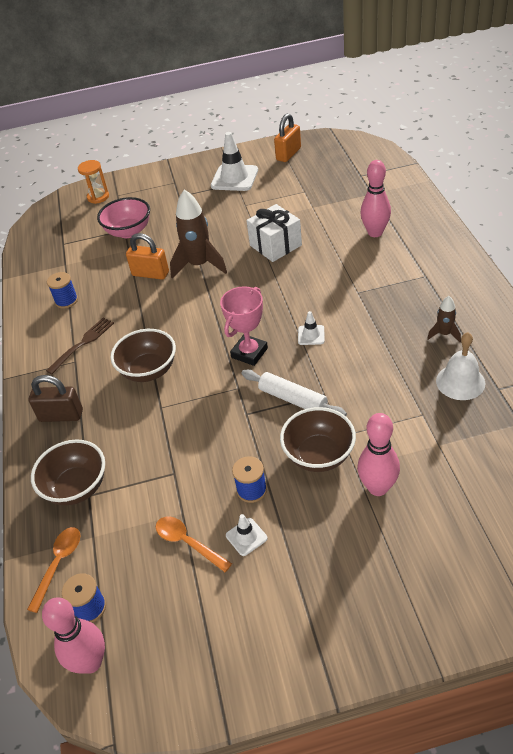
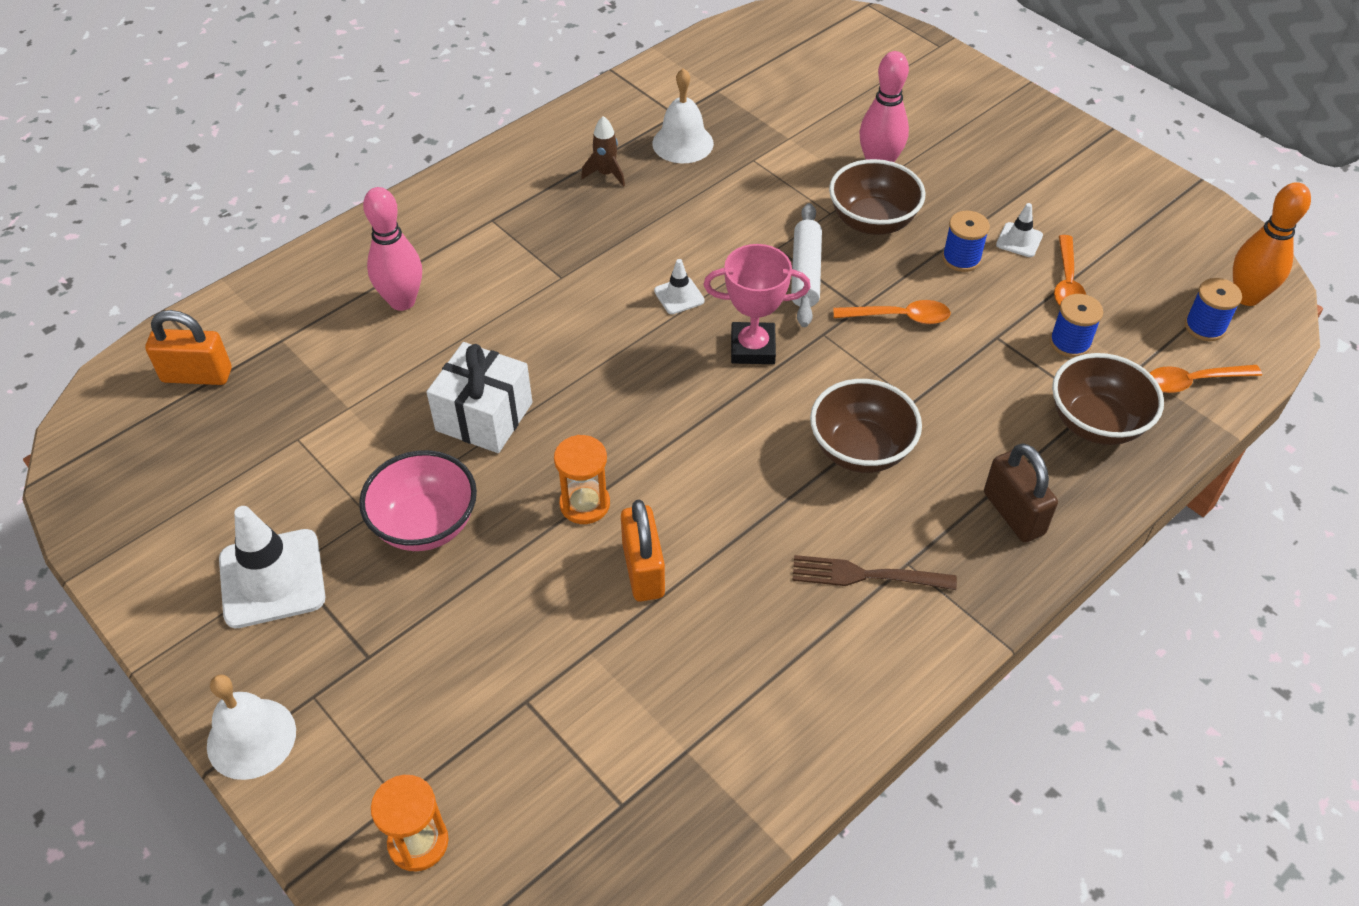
camera: 125 degrees left, 5 degrees up
(66, 301) = (784, 673): blue spool -> blue spool (1070, 343)
(90, 662) = (1246, 296): pink bowling pin -> orange bowling pin
(128, 232) = (530, 687): pink bowl -> pink bowl (425, 524)
(170, 168) = (251, 738): none -> white bell
(199, 265) = (584, 504): brown rocket -> orange hourglass
(225, 430) = (899, 317): none -> orange spoon
(288, 154) = (154, 518): orange padlock -> orange padlock (197, 375)

